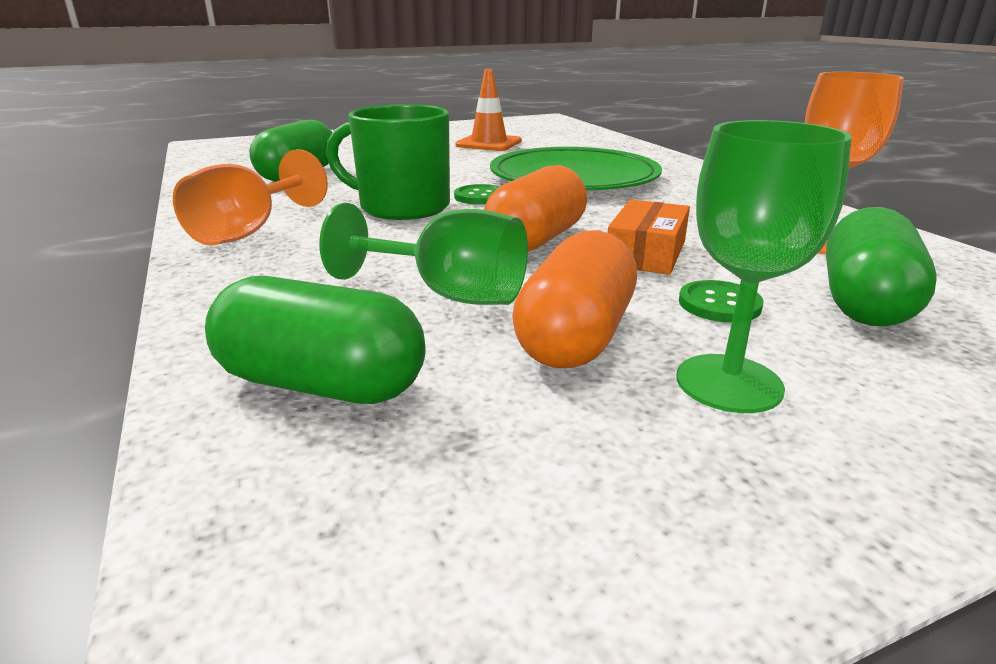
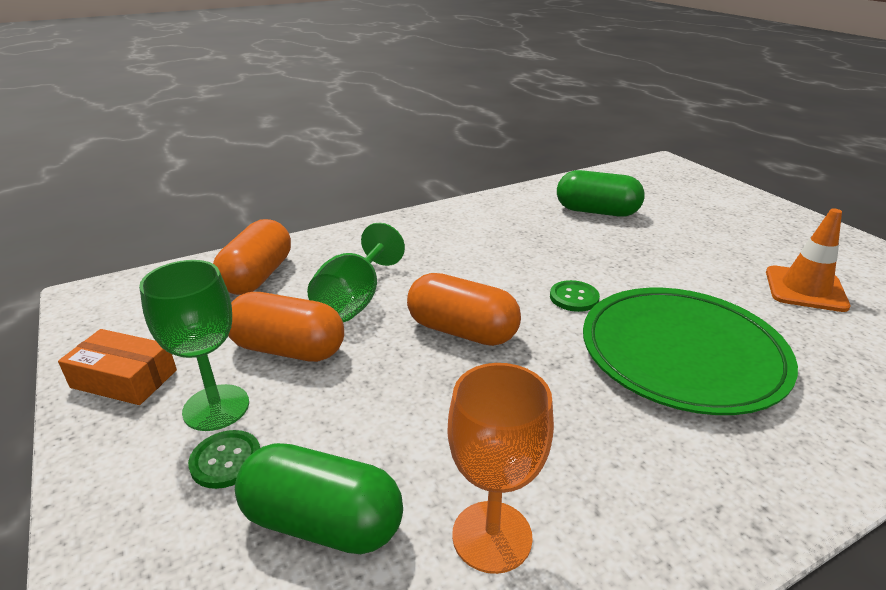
camera: 85 degrees right, 5 degrees up
(249, 231) = (457, 221): orange goblet -> none
(321, 384) = (257, 276): green capsule -> orange capsule
(402, 207) = (528, 264): green mug -> none
(646, 253) = (438, 391): orange box -> orange box (124, 379)
(719, 304) = (328, 421): green button -> green button (226, 460)

